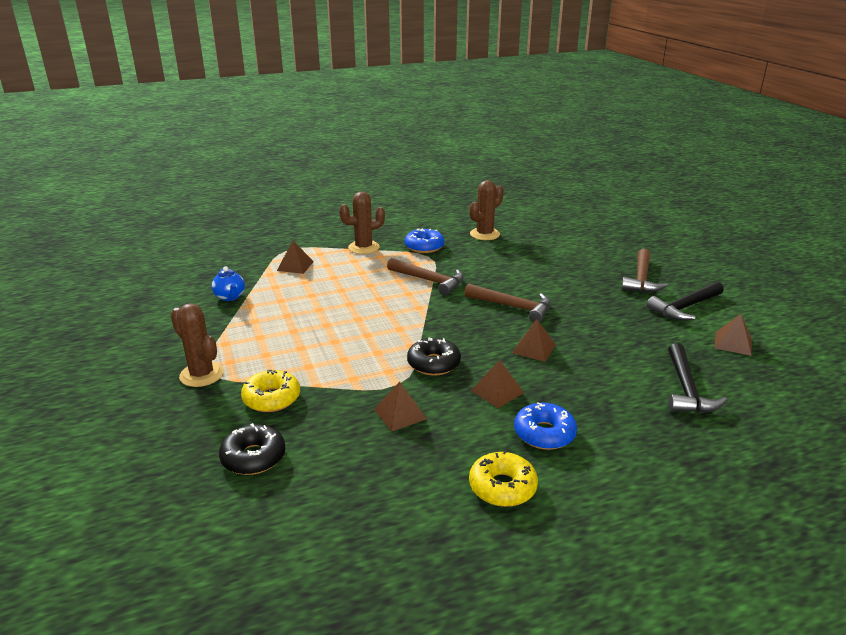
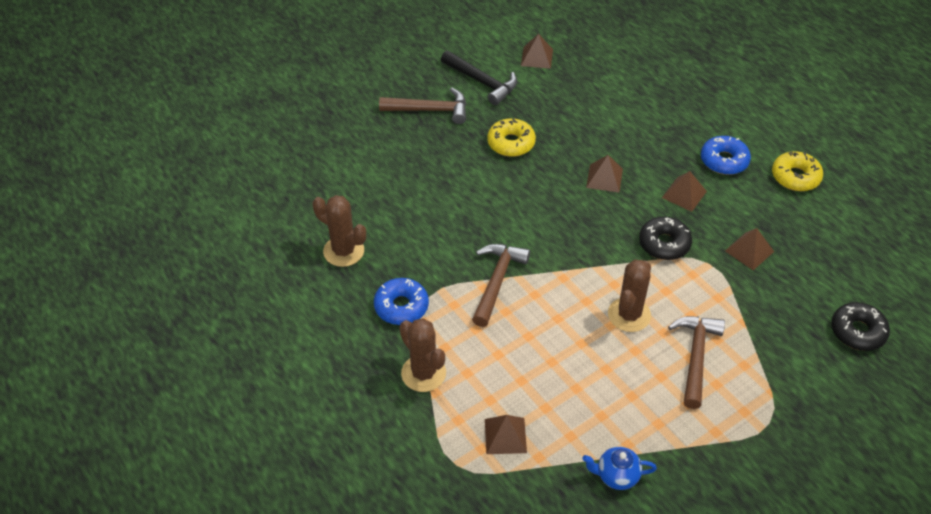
camera: 105 degrees left, 20 degrees up
(201, 375) = (778, 426): brown cactus -> brown cactus (629, 315)
(230, 297) = (616, 476): blue teapot -> blue teapot turned 135 degrees counterclockwise
(271, 398) = (780, 349): yellow donut -> yellow donut (511, 143)
(513, 307) = (530, 201): brown hammer -> brown hammer (695, 357)
(686, 389) = (622, 86): black hammer -> none

